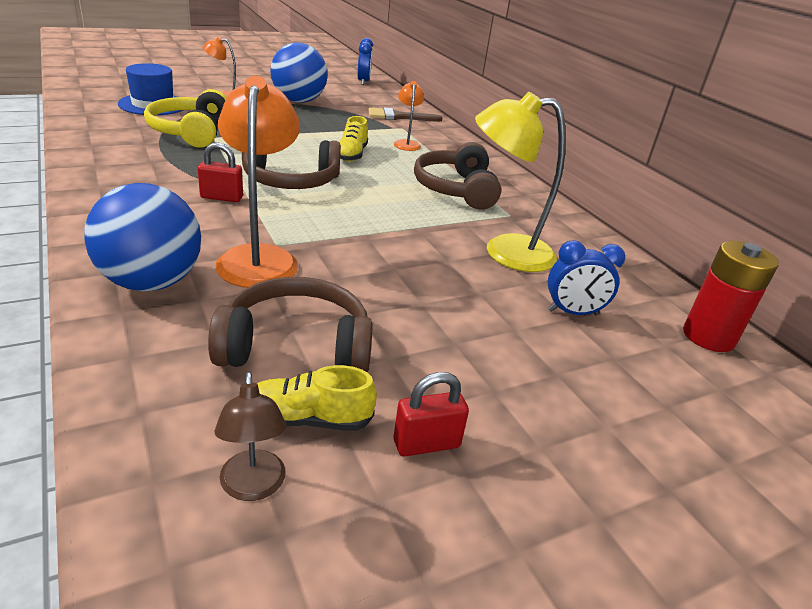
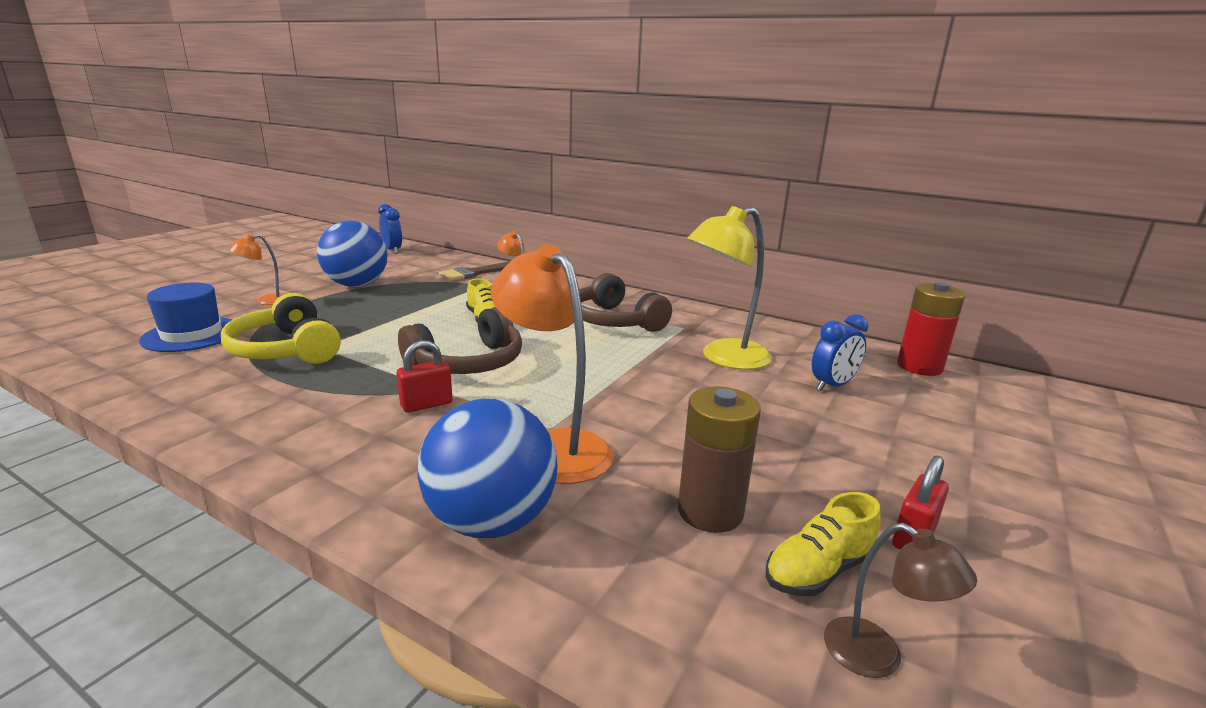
camera: 30 degrees left, 10 degrees down
(296, 346) = (710, 511): brown headphones -> brown battery

